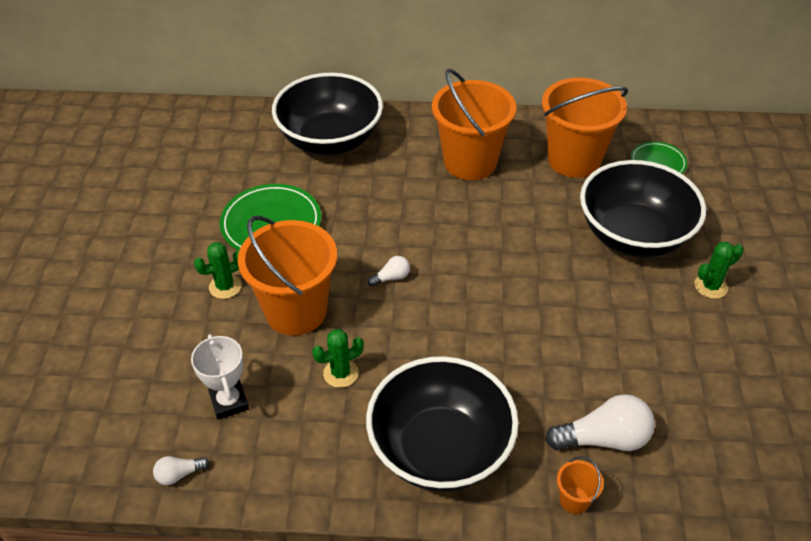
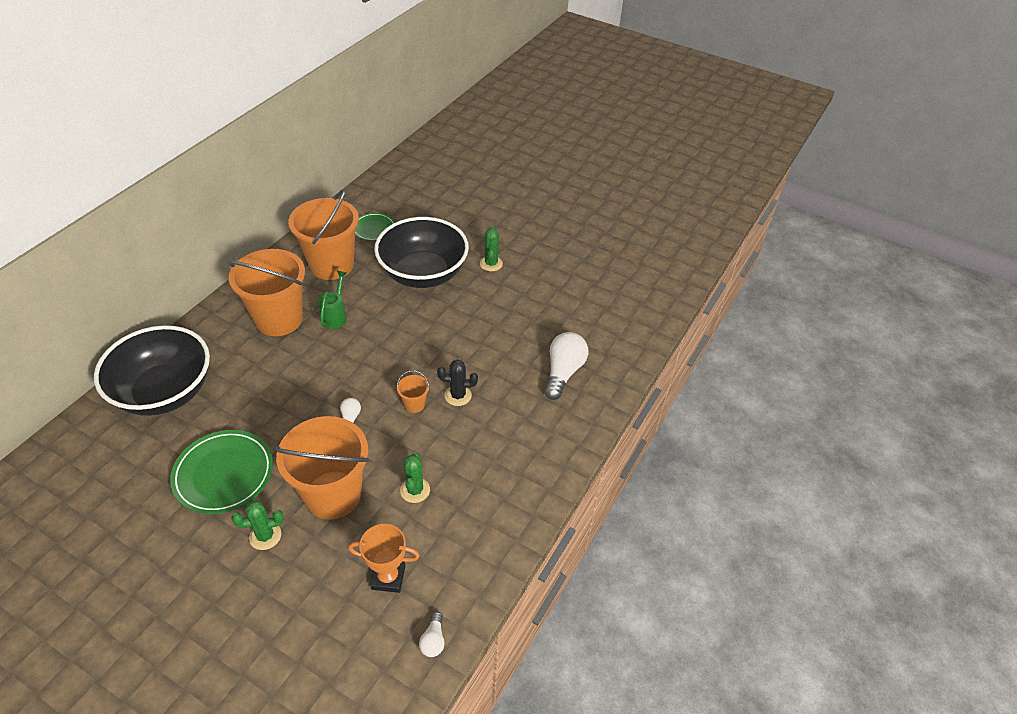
camera: 65 degrees left, 0 degrees up
(225, 286) = (265, 536): green cactus -> green cactus turned 75 degrees clockwise
(229, 402) = (388, 577): white trophy -> orange trophy
(440, 449) = (517, 459): black bowl -> none
(487, 350) = (458, 395): none -> black cactus
(509, 198) = (335, 316): none -> green watering can
(574, 500) = (595, 408): orange bucket -> orange bucket (414, 404)

